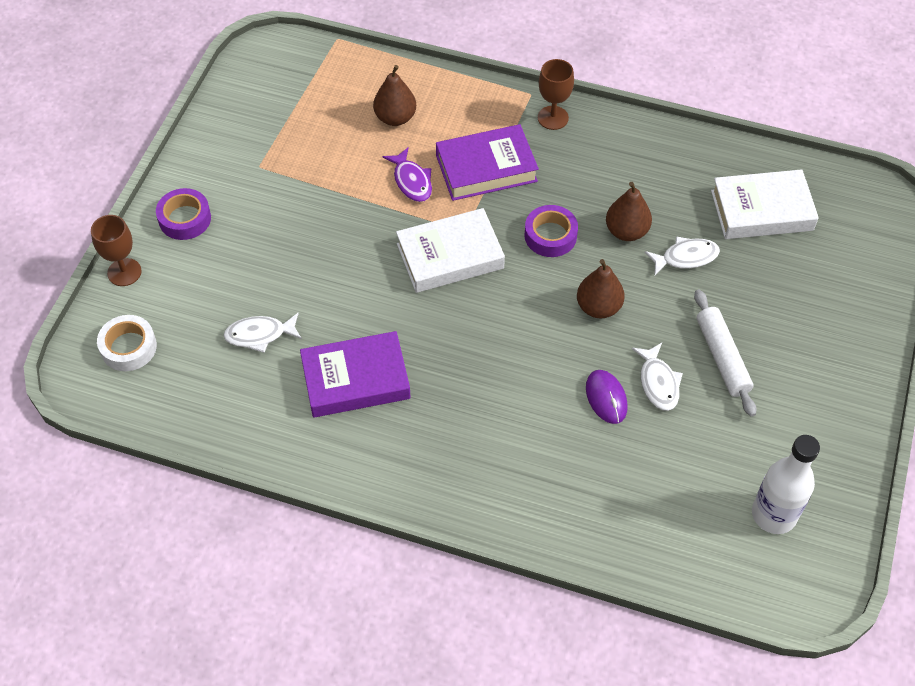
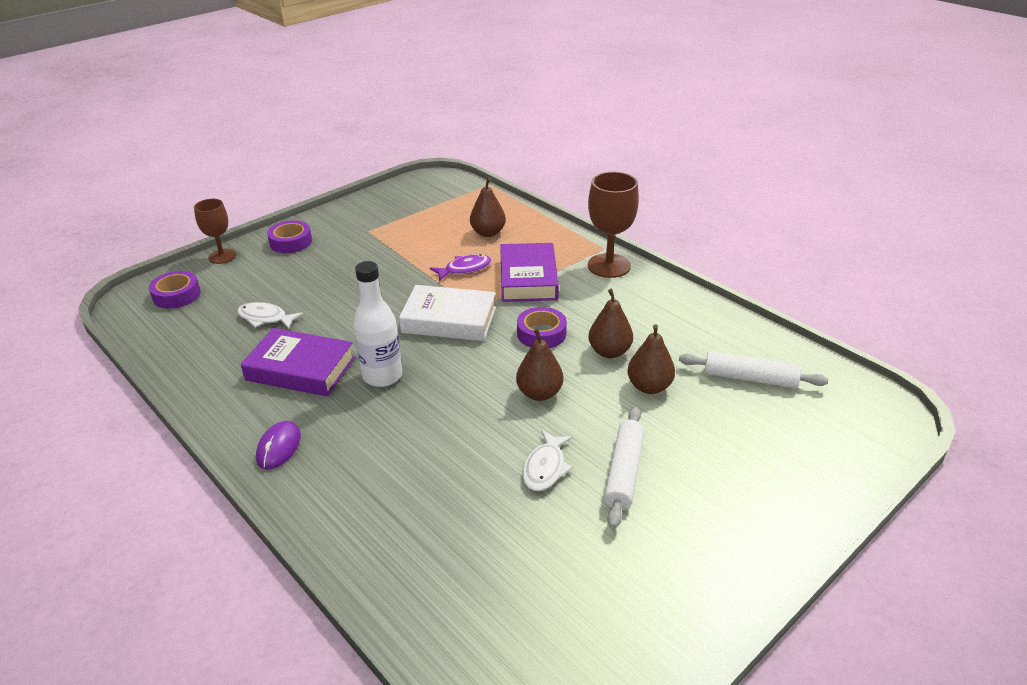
camera: 30 degrees right, 20 degrees down
(128, 347) = (176, 295): white tape -> purple tape
(411, 181) = (464, 269): purple fish -> purple fish turned 120 degrees counterclockwise
(486, 168) = (528, 279): purple book -> purple book turned 75 degrees clockwise
(553, 118) = (609, 266): brown goblet -> brown goblet, size x1.55
(606, 398) = (487, 460): purple mouse -> purple mouse (279, 447)
(686, 257) = (649, 387): white fish -> brown pear
(761, 210) = (750, 378): white book -> white rolling pin
(774, 514) = (570, 632): white bottle -> white bottle (382, 376)

